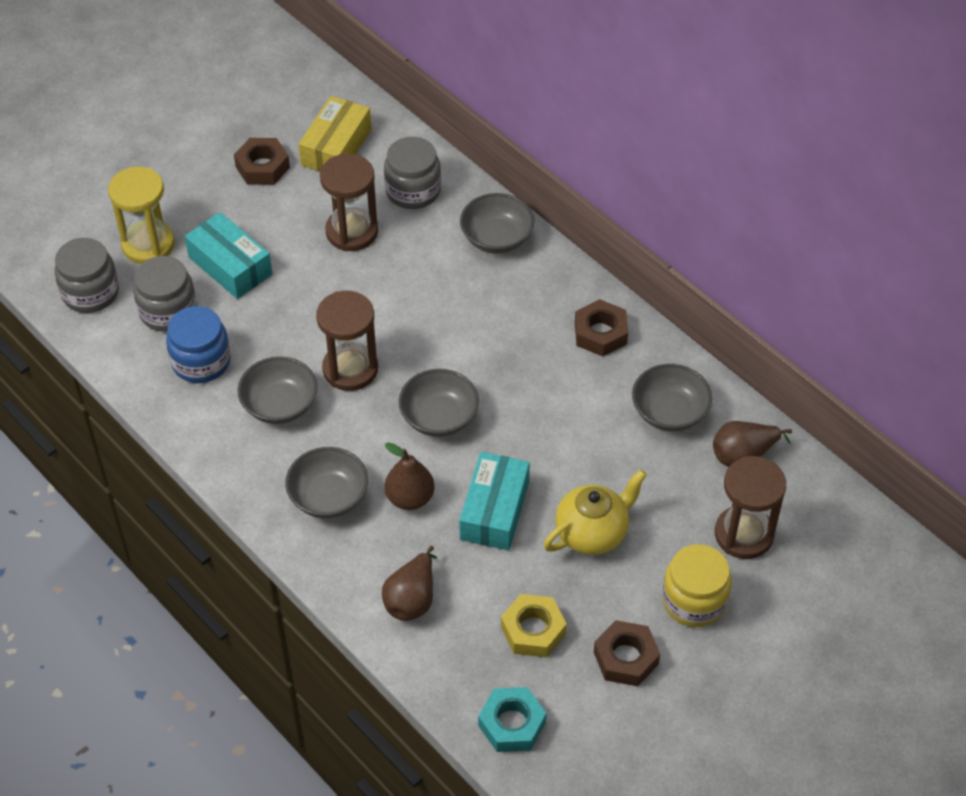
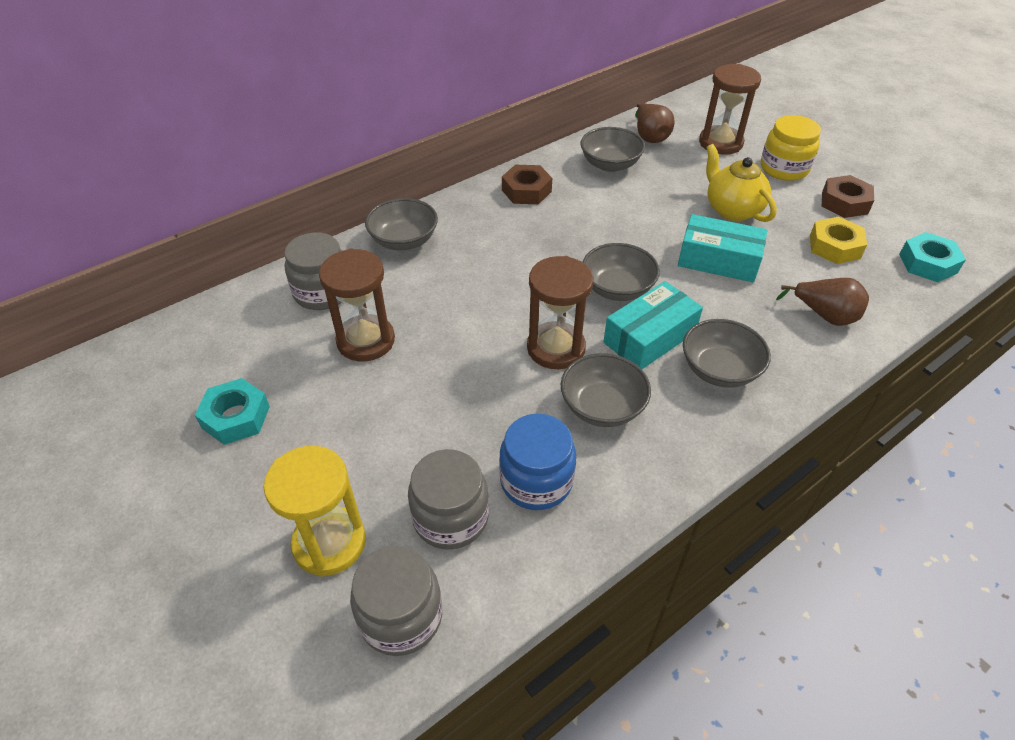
camera: 85 degrees left, 5 degrees down
(230, 266) = (389, 451): turquoise box -> turquoise box (649, 337)
(262, 167) = (236, 417): brown nut -> turquoise nut
(336, 147) = (233, 349): yellow box -> none
(410, 498) = (712, 312): brown pear -> none

